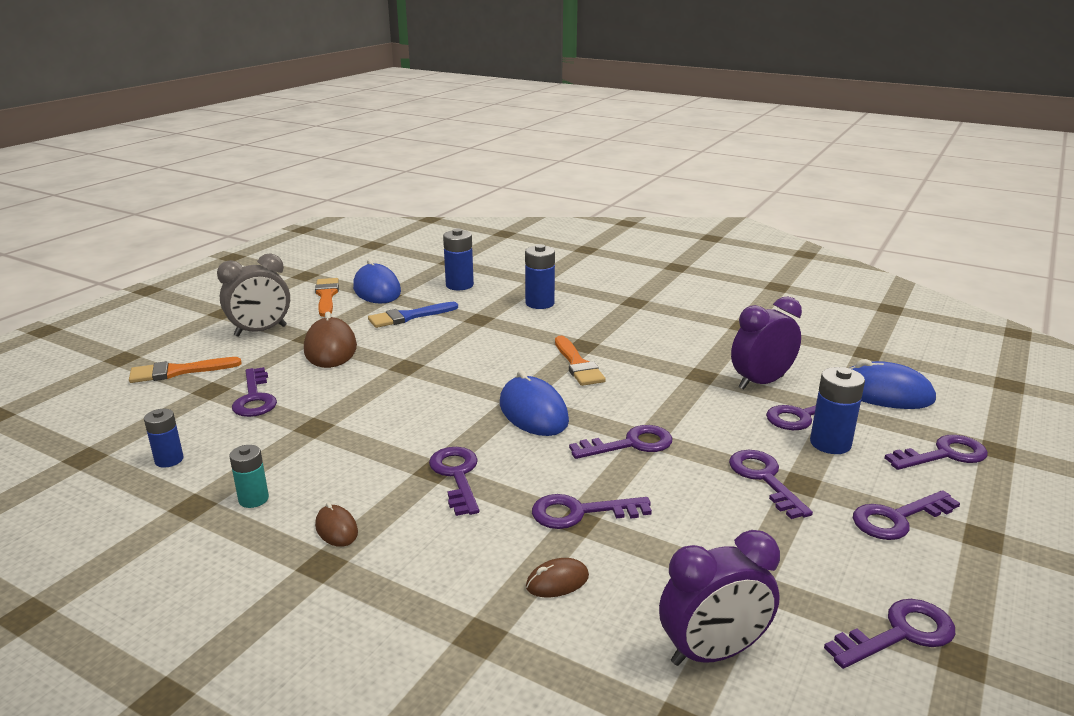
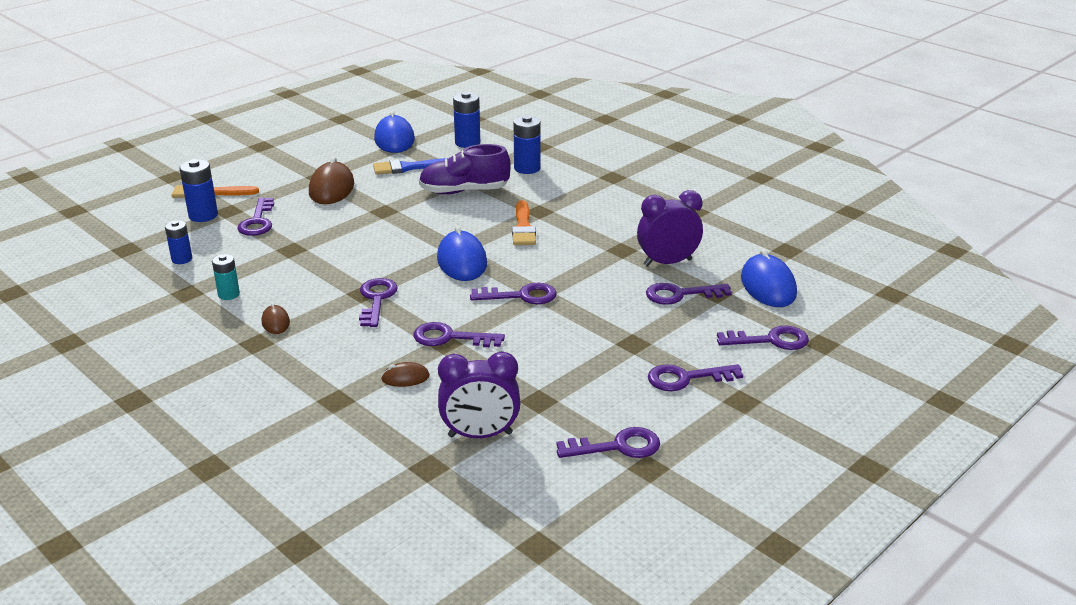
camera: 15 degrees right, 5 degrees up
(261, 331) = (284, 166): grey clock -> none
(326, 296) = (350, 140): orange brush -> none
(486, 334) = (464, 191): none -> purple shoe
(764, 479) = (606, 336): purple key -> none
(830, 443) = (683, 318): blue battery -> blue battery (203, 215)
(884, 393) = (768, 286): blue mouse -> blue mouse turned 45 degrees clockwise

